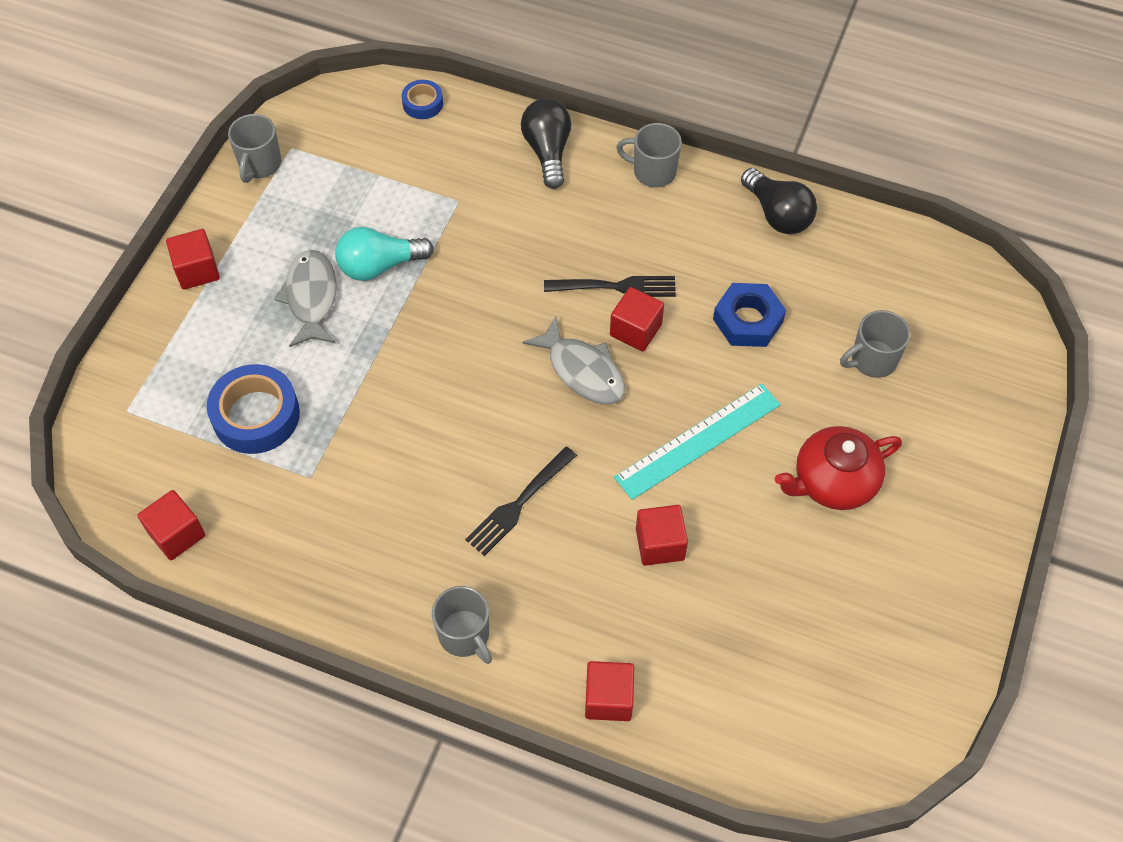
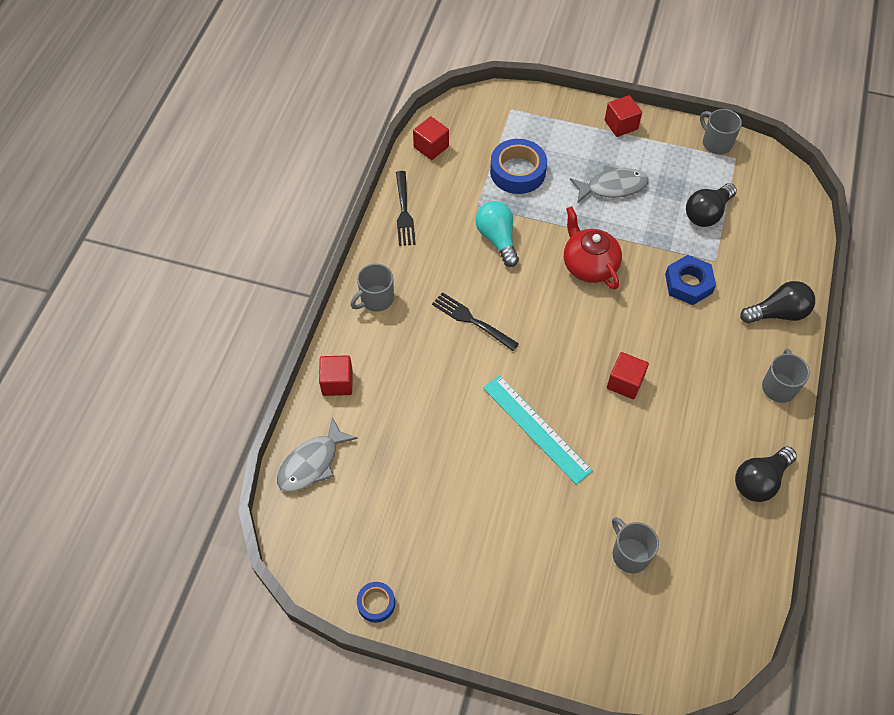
camera: 85 degrees right, 0 degrees up
(260, 164) = (716, 143): grey mug -> grey mug turned 45 degrees clockwise
(379, 196) = (707, 213): none -> black light bulb
(379, 266) = (647, 221): turquoise light bulb -> turquoise light bulb (497, 239)
(422, 103) = (800, 229): blue tape -> blue tape (376, 603)
(582, 371) = (583, 350): grey fish -> grey fish (312, 463)
(615, 287) = (661, 366): black fork -> black fork (404, 211)
(660, 544) = (450, 407): red cube -> none
(748, 320) = (649, 460): blue nut -> blue nut (688, 283)
(833, 482) = (514, 523): red teapot -> red teapot (589, 265)

